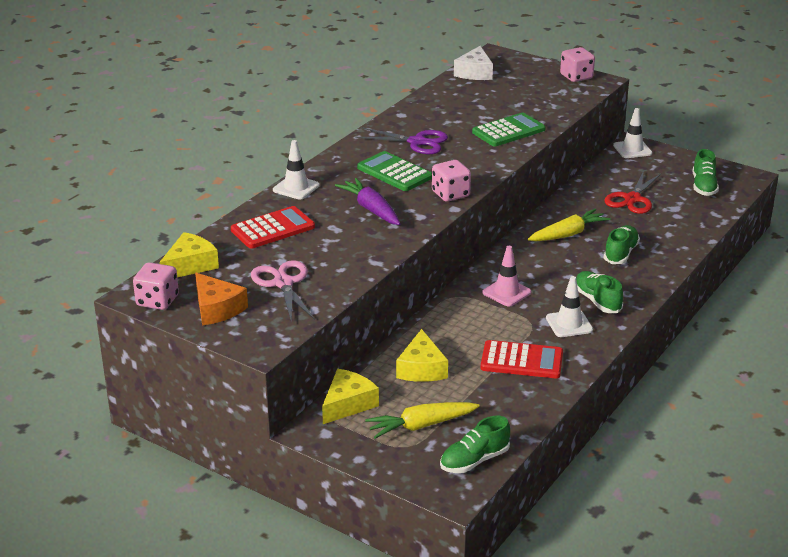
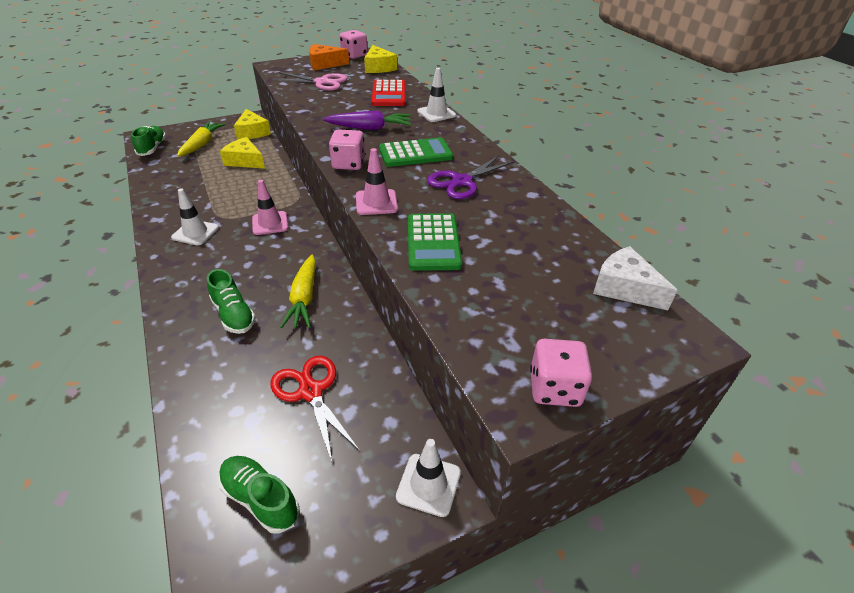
camera: 120 degrees right, 10 degrees up
(490, 163) = (376, 202): none -> pink traffic cone
(521, 361) = (194, 195): red calculator -> none
(597, 301) = (197, 261): green shoe -> none

